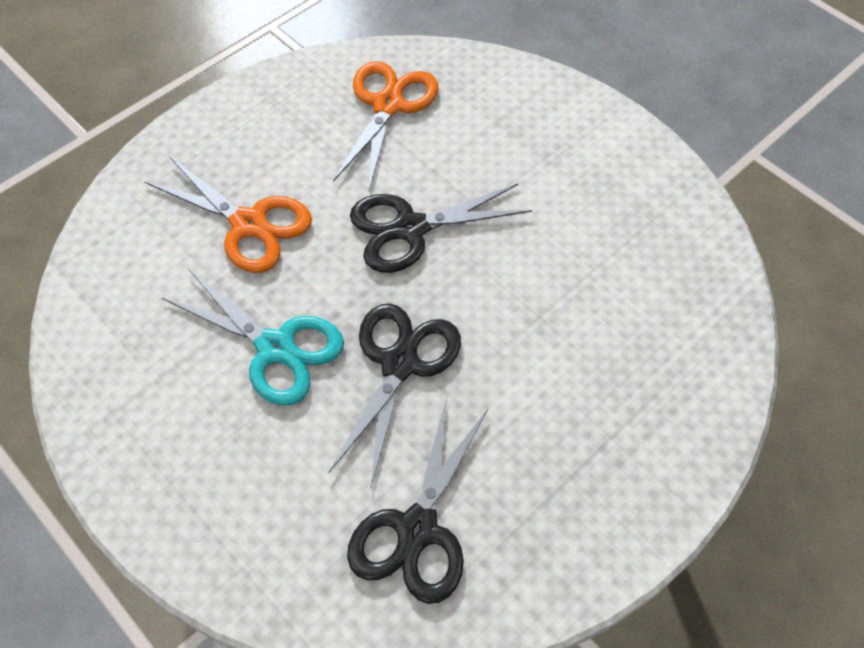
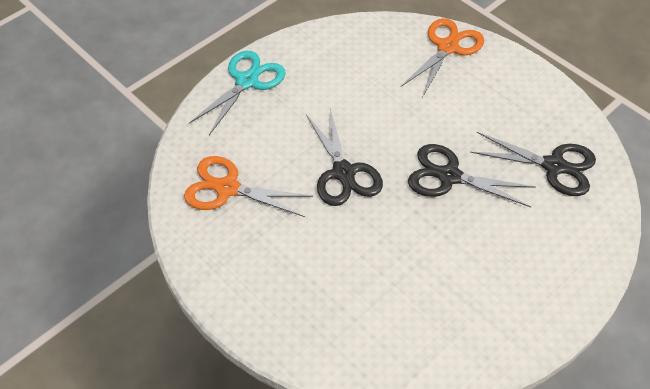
camera: 90 degrees left, 5 degrees down
(249, 224) = (343, 269): orange scissors -> orange scissors (447, 47)
(276, 347) = (445, 243): turquoise scissors -> turquoise scissors (247, 81)

